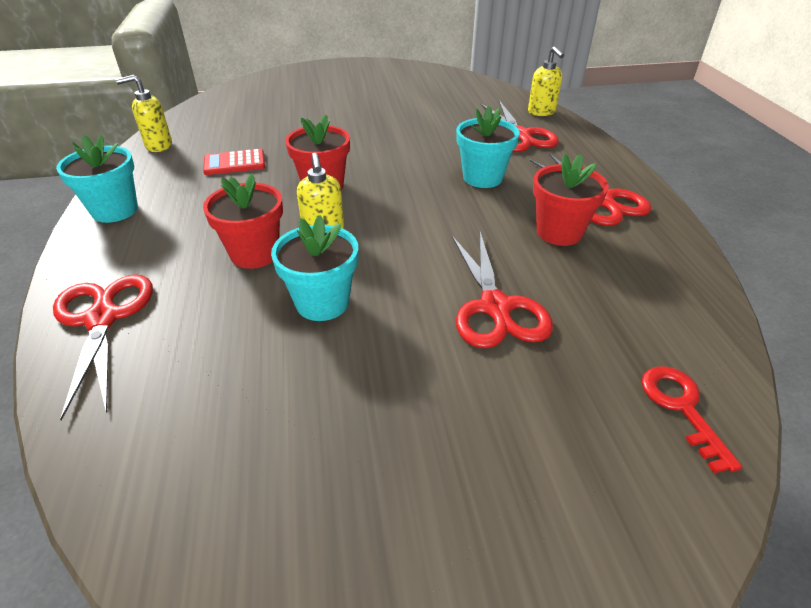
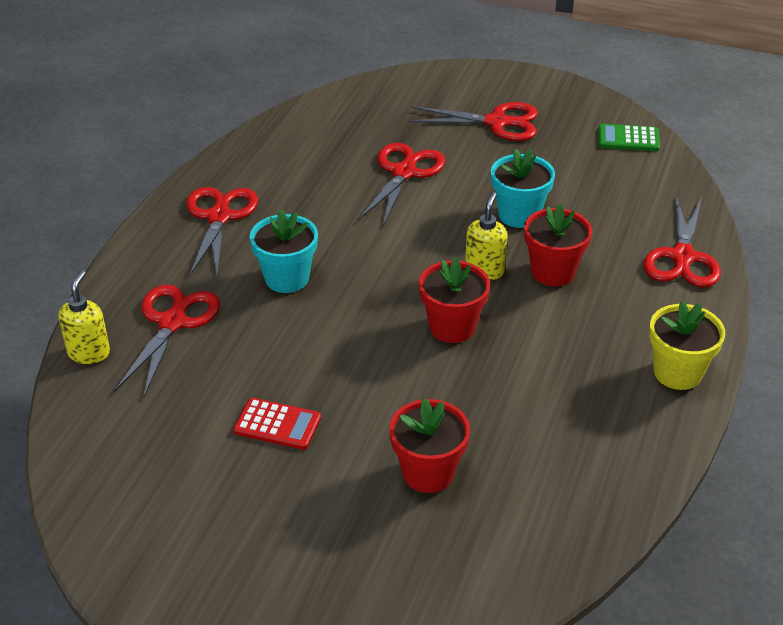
camera: 150 degrees left, 0 degrees up
(115, 210) = (677, 372): turquoise flower pot -> yellow flower pot
(158, 146) = (622, 481): yellow soap dispenser -> none
(202, 528) = (628, 139): none -> green calculator
(234, 163) = (532, 403): red calculator -> red calculator (277, 424)
(453, 458) = (497, 122): none -> red scissors
(559, 232) = (293, 203): red flower pot -> red flower pot (428, 473)
(681, 408) = (363, 101): red key -> none

